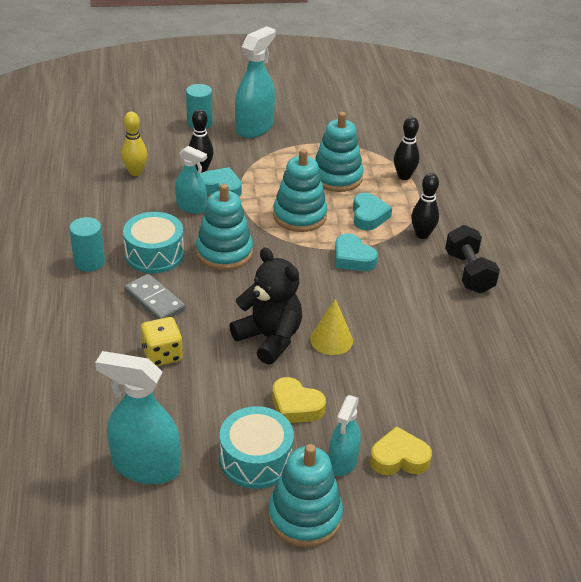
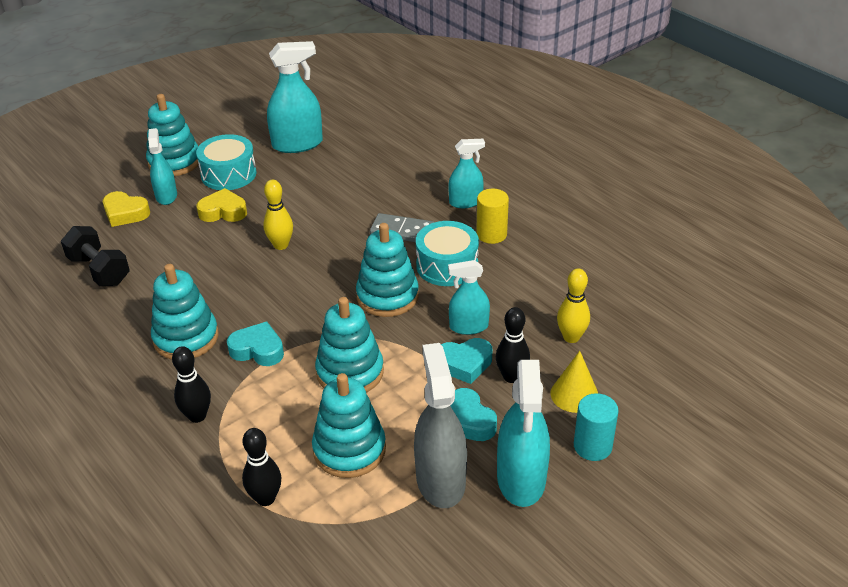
camera: 150 degrees right, 0 degrees up
(70, 301) = (465, 202): none -> turquoise spray bottle
(89, 262) = (491, 234): turquoise cylinder -> yellow cylinder
(162, 354) = (353, 200): yellow dice -> none
(269, 338) = (281, 245): black teddy bear -> yellow bowling pin
(298, 144) = (440, 480): none -> grey spray bottle
(331, 339) = (227, 267): yellow cone -> yellow cone (574, 394)
(368, 216) = (273, 411): turquoise heart -> turquoise heart (468, 421)
(399, 458) = (125, 213): yellow heart -> yellow heart turned 60 degrees clockwise
(402, 291) = (186, 338): none -> turquoise stacking toy
(469, 273) = (123, 392): black dumbbell -> black dumbbell (99, 270)

